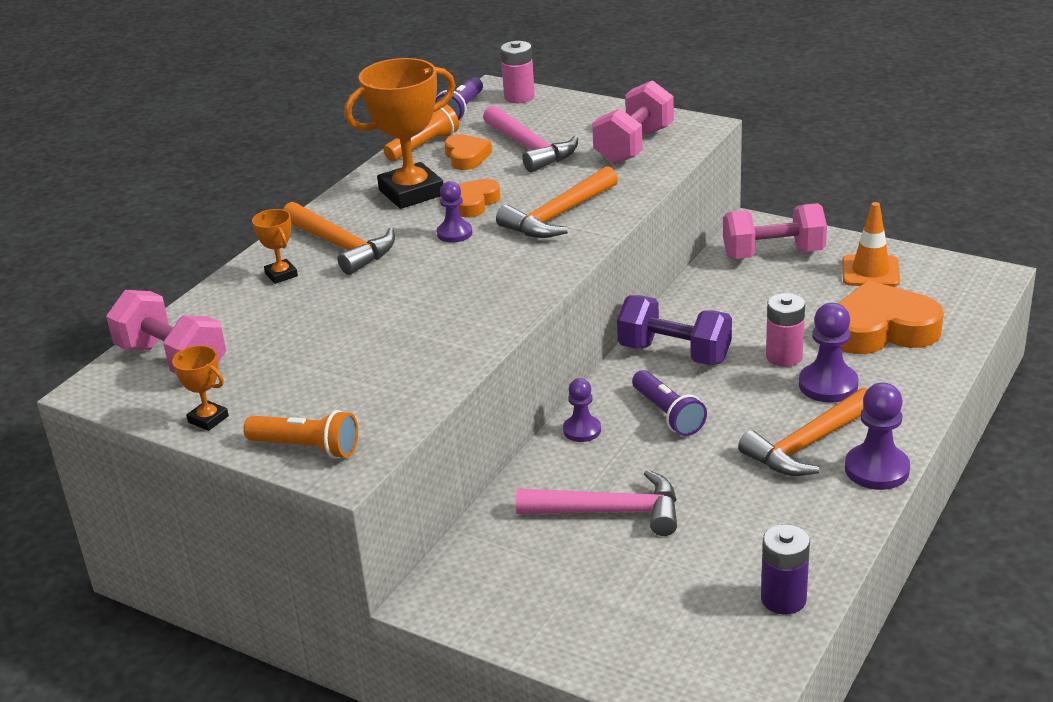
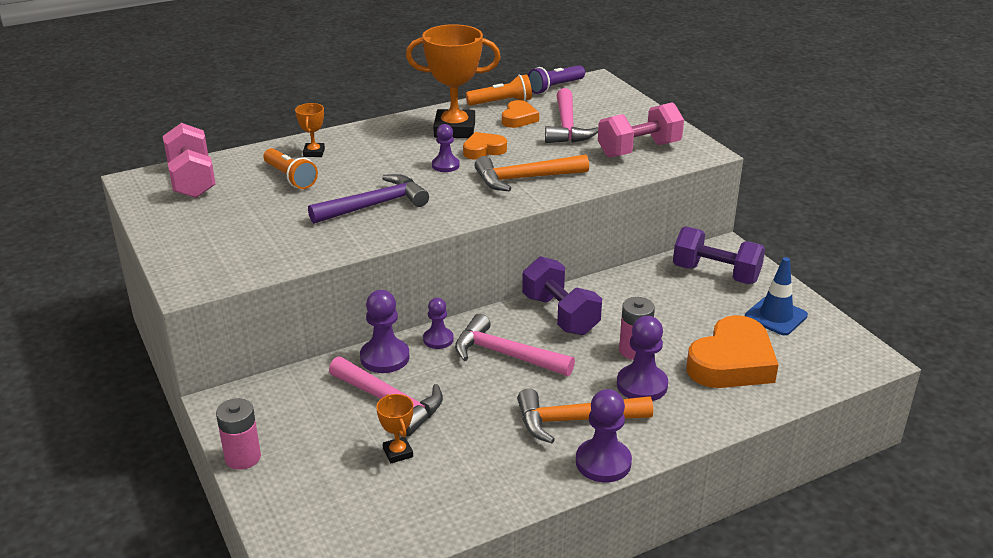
camera: 30 degrees right, 0 degrees up
(208, 419) = (163, 223): orange trophy -> orange trophy (398, 453)
(307, 447) = (188, 263): orange flashlight -> orange flashlight (290, 177)
(341, 246) = (369, 148): orange hammer -> none
(435, 303) = (375, 205): none -> purple hammer
(519, 97) = (605, 90): pink battery -> pink battery (243, 457)
(549, 472) = (385, 357): none -> purple pawn
(668, 414) = (506, 354): purple flashlight -> pink hammer
(773, 254) = (716, 274): pink dumbbell -> purple dumbbell
(783, 599) = (427, 519): purple battery -> none
(870, 271) = (776, 316): orange traffic cone -> blue traffic cone
(881, 330) = (732, 362): orange heart -> orange heart turned 105 degrees clockwise

